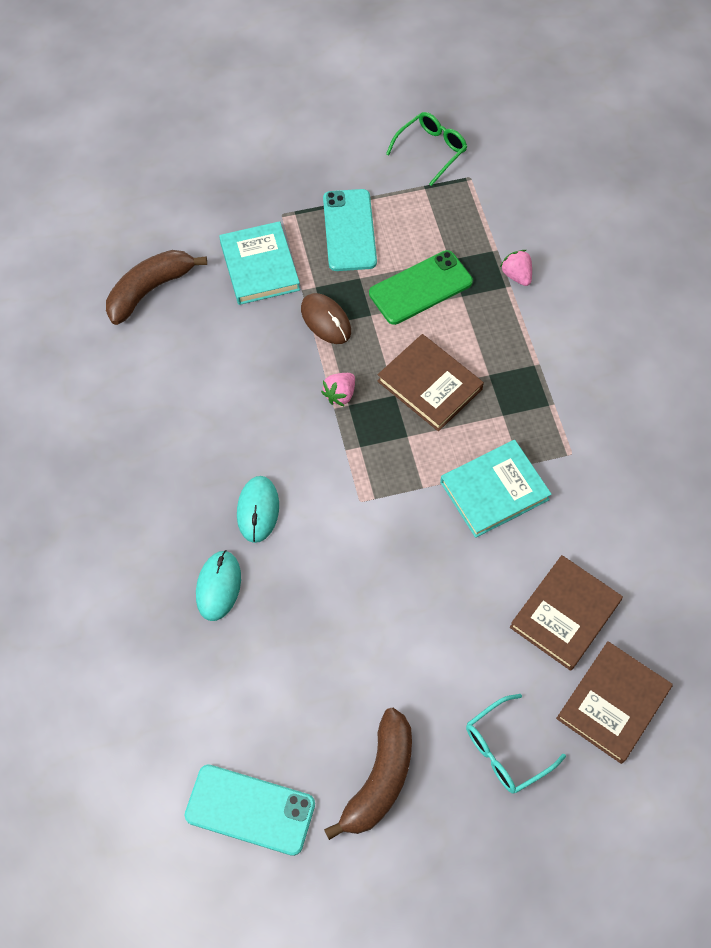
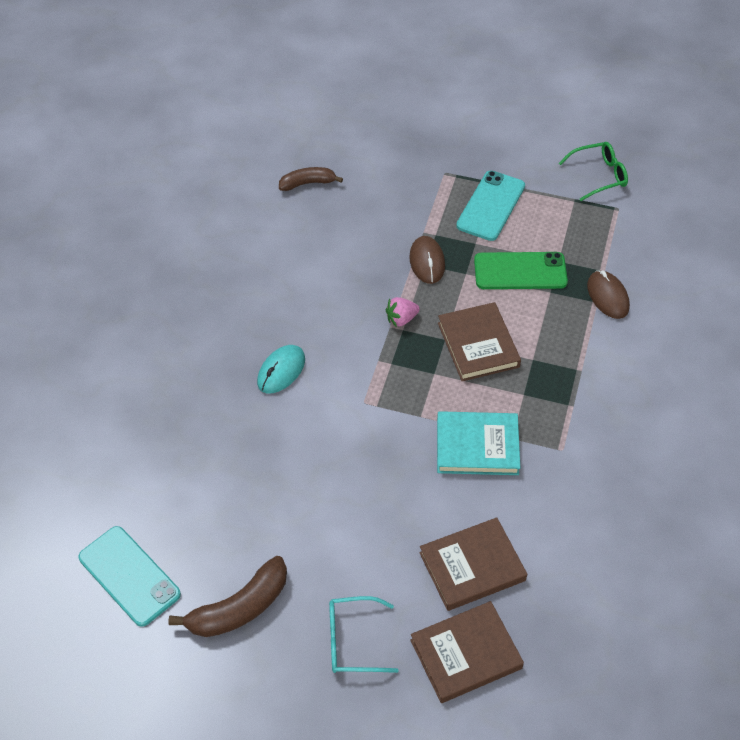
camera: 30 degrees right, 10 degrees down
(150, 290) = (308, 183): brown banana -> brown banana, size x0.64
(218, 586) = (215, 409): turquoise mouse -> none
(260, 266) = (402, 202): turquoise book -> none
(516, 275) = (607, 296): pink strawberry -> brown mouse

